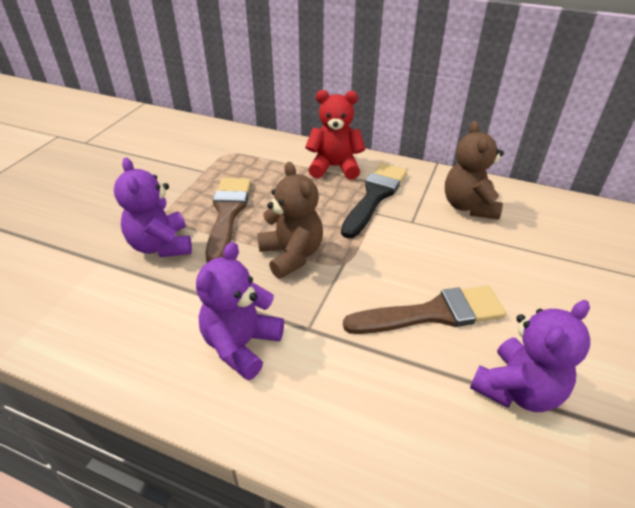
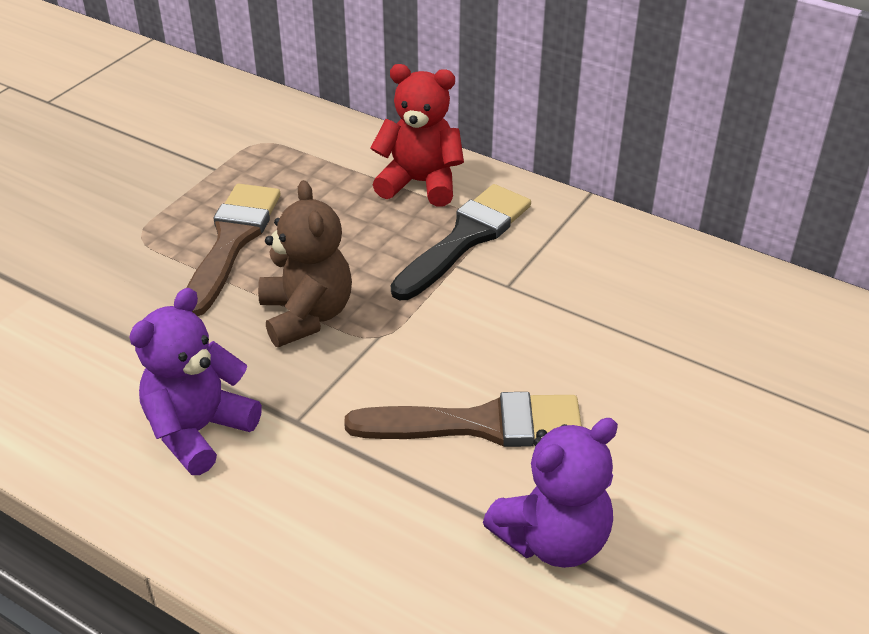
camera: 10 degrees right, 0 degrees up
(161, 245) = (124, 279): purple teddy bear -> none
(469, 206) = (608, 271): brown teddy bear -> none

